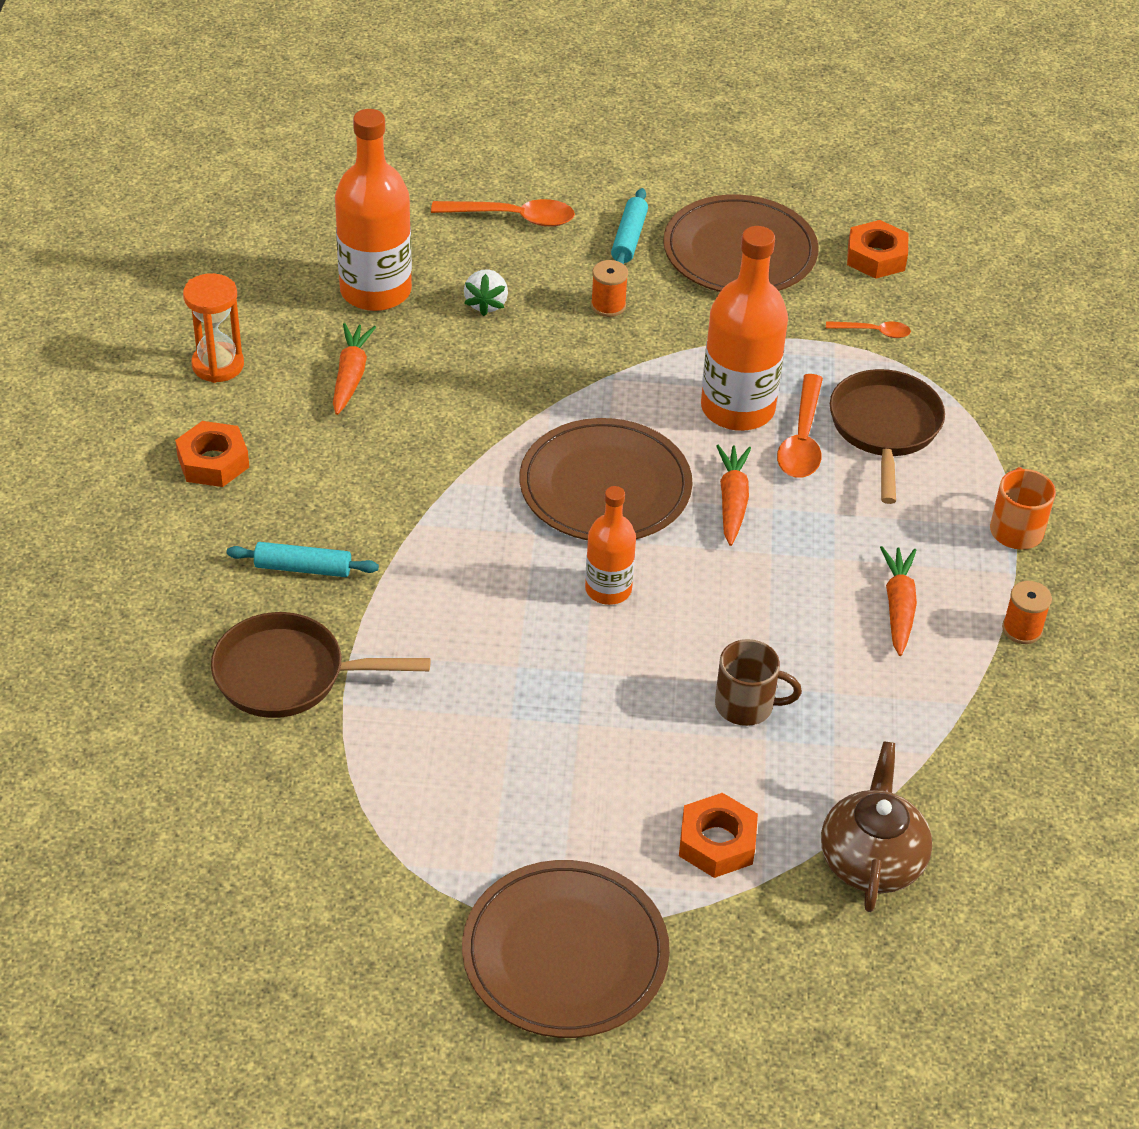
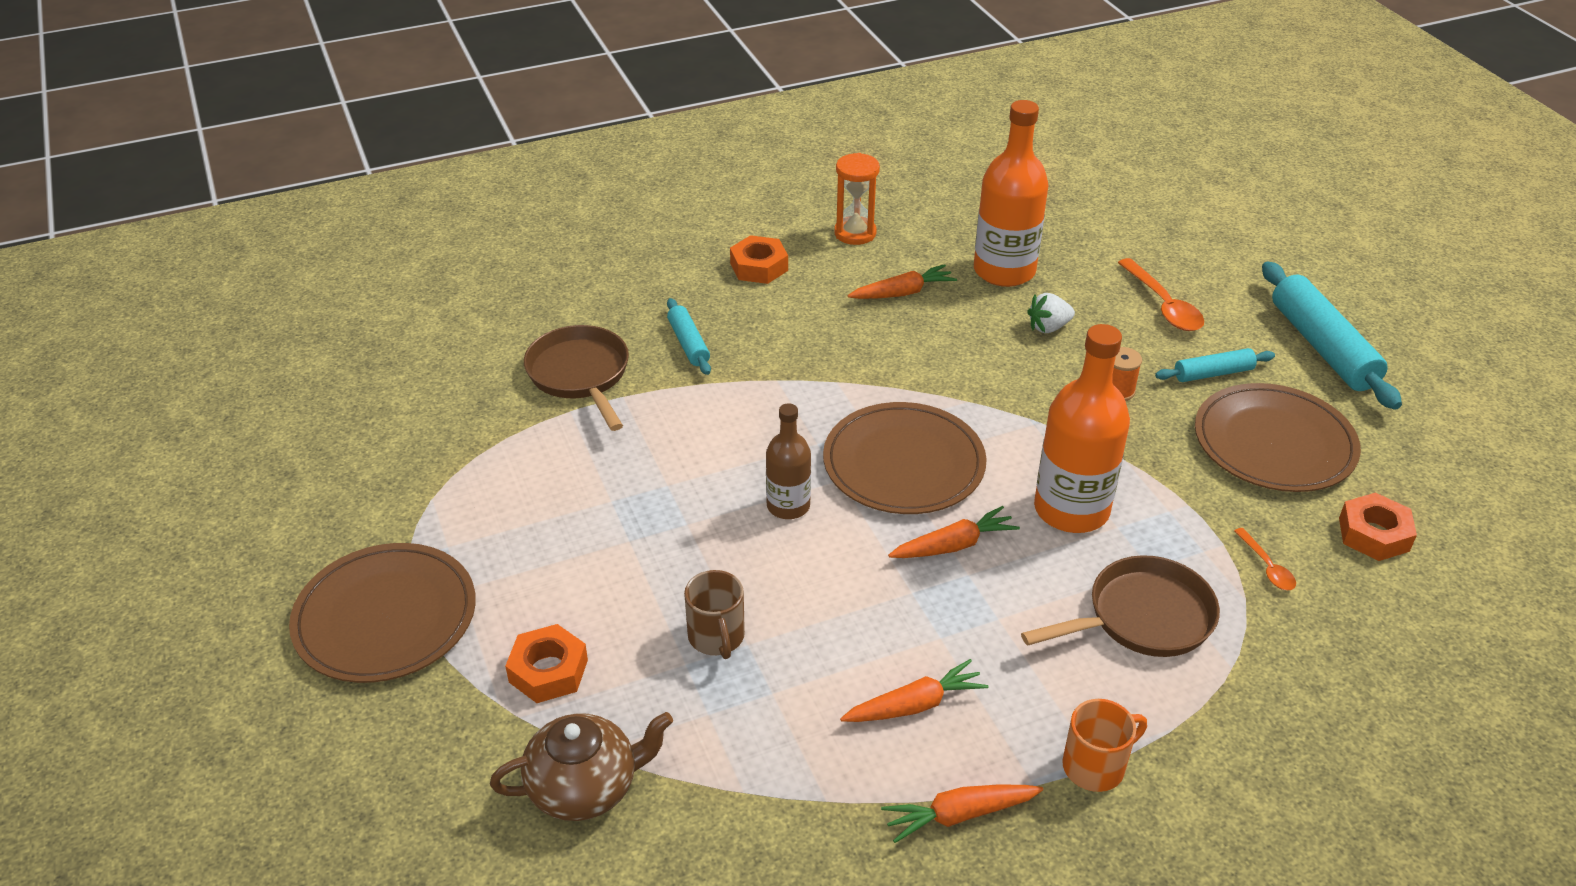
camera: 65 degrees right, 5 degrees down
(608, 589) = (788, 506): orange bottle -> brown bottle
(643, 159) = (1322, 347): none -> turquoise rolling pin
(802, 439) = (1073, 565): orange spoon -> none
(1022, 629) = (959, 815): orange spool -> orange carrot

